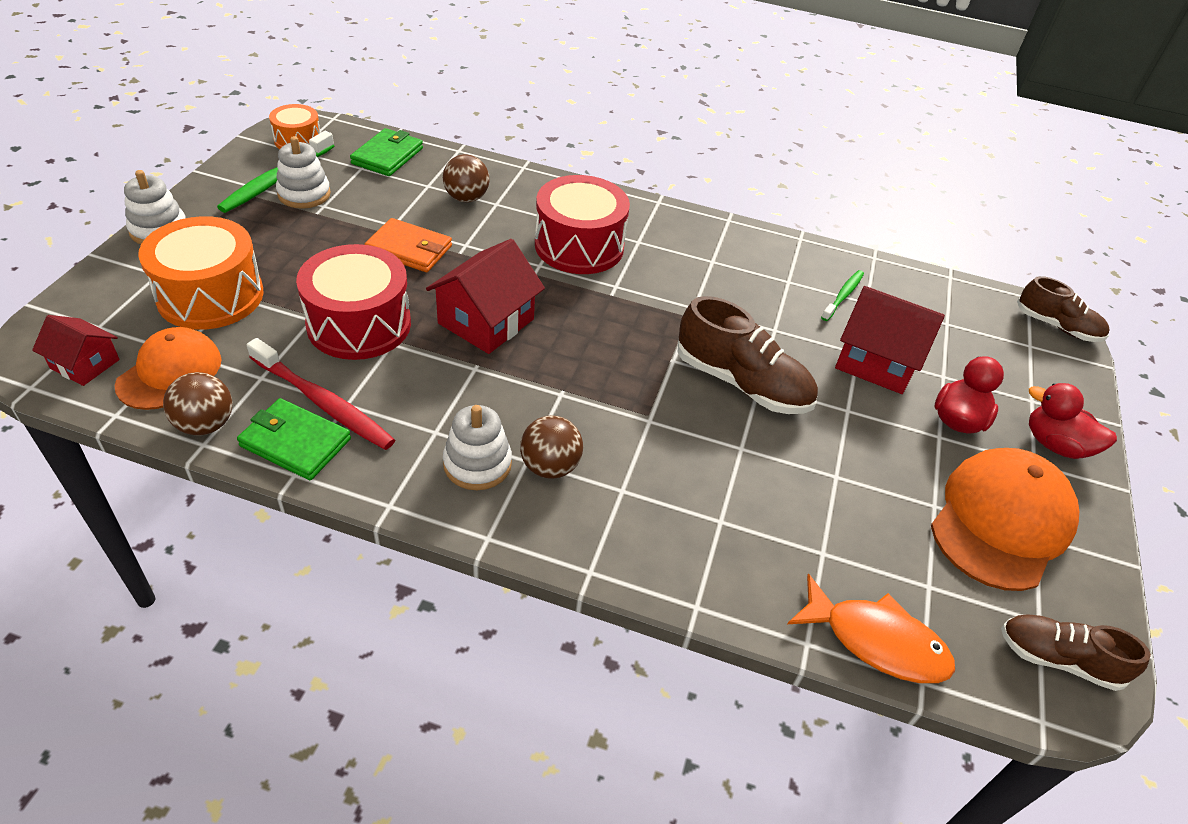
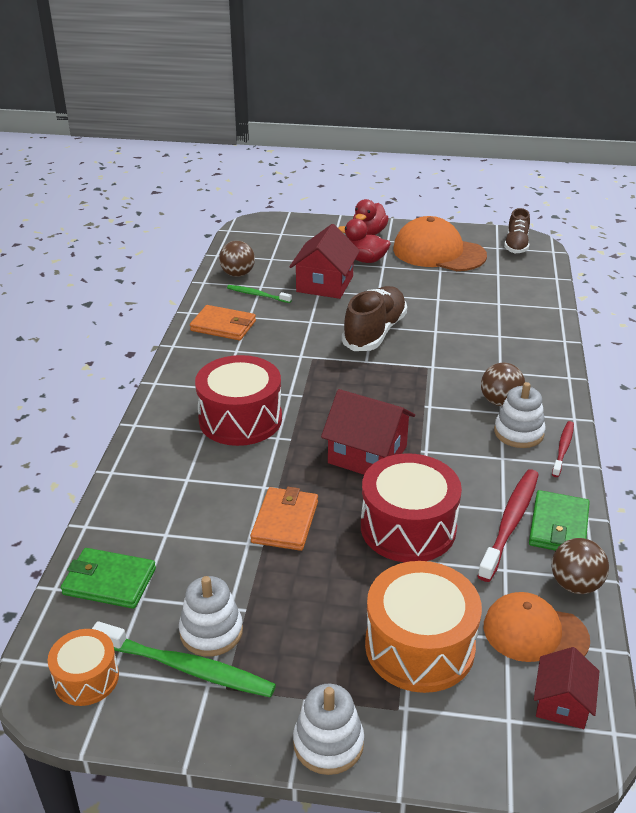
camera: 95 degrees left, 10 degrees down
(428, 499) = (563, 448): none -> red toothbrush
(466, 198) = (183, 501): brown ball -> brown ball (237, 274)
(767, 259) = (223, 326): none -> orange wallet
(876, 641) = (543, 289): orange fish -> none
(1057, 326) = (257, 224): brown shoe -> none

